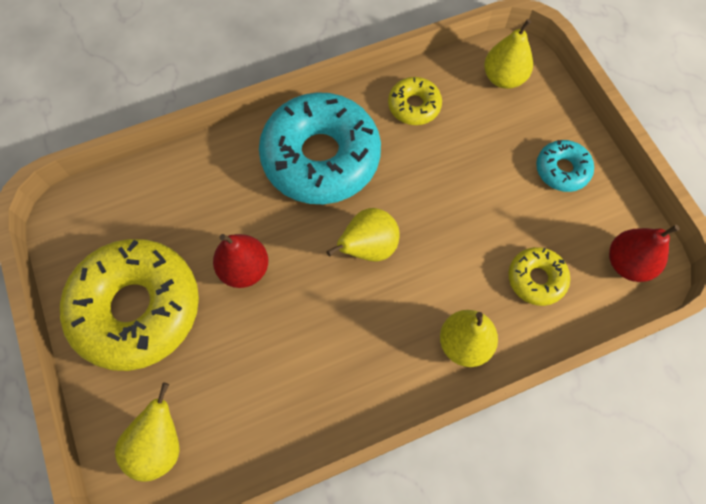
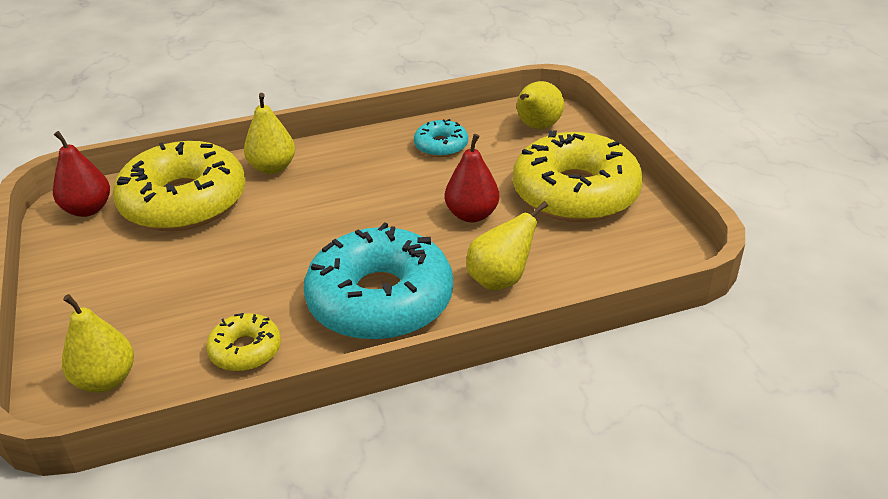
camera: 175 degrees left, 30 degrees down
(368, 247) = (343, 226): yellow pear -> yellow pear (500, 280)
(536, 279) = (184, 202): yellow donut -> yellow donut, size x2.15
(562, 170) = (99, 280): turquoise donut -> turquoise donut (441, 146)

